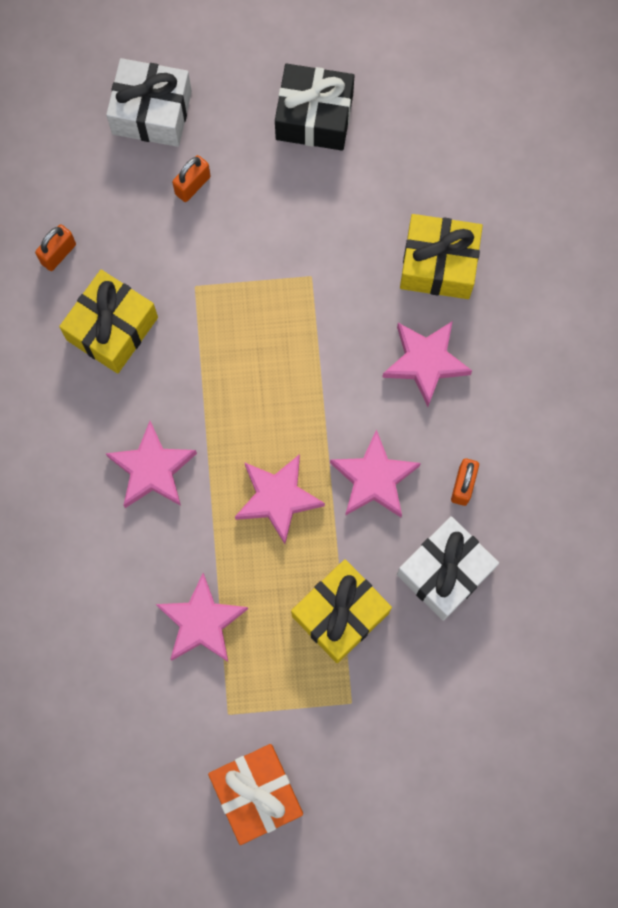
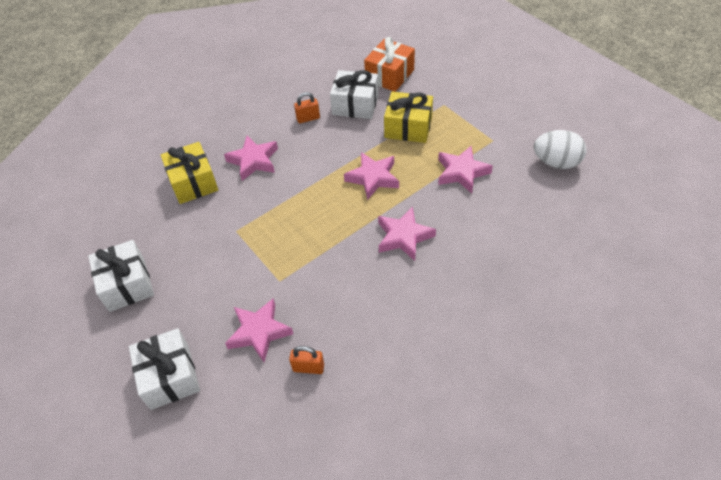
camera: 120 degrees left, 25 degrees down
(112, 328) = (337, 306): yellow gift -> none
(124, 764) = (556, 162): none -> white egg
(192, 185) = (211, 321): orange padlock -> none
(257, 793) = (515, 113): orange gift -> orange gift (389, 75)
(314, 117) = (127, 284): black gift -> white gift
(374, 478) = (331, 149): pink star -> pink star (259, 332)

